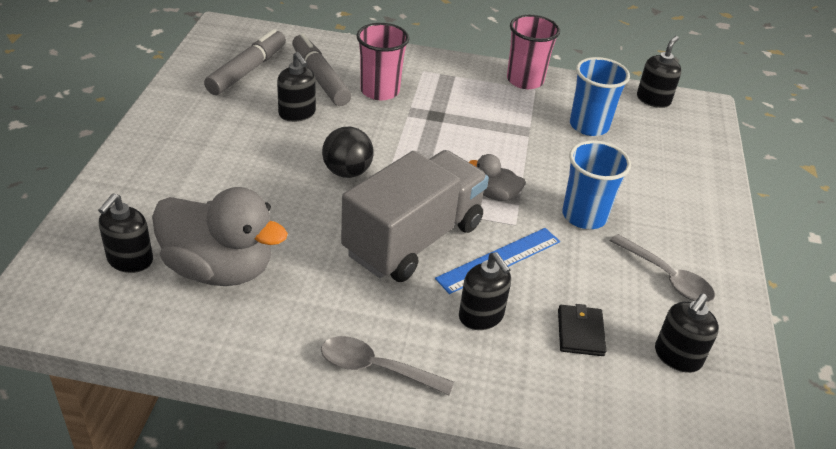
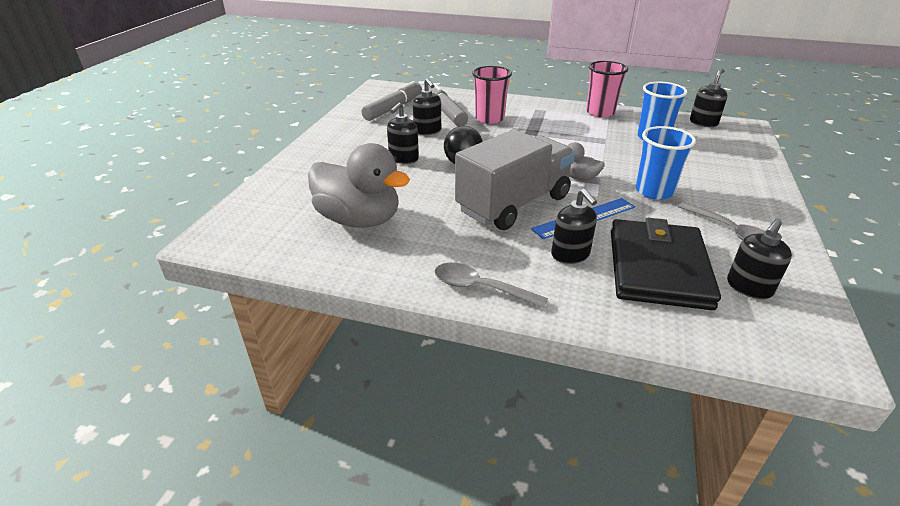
camera: 10 degrees right, 5 degrees down
(130, 260) = (292, 213): black soap dispenser -> black soap dispenser (403, 159)
(580, 332) = (658, 268): black wallet -> black wallet, size x2.33

